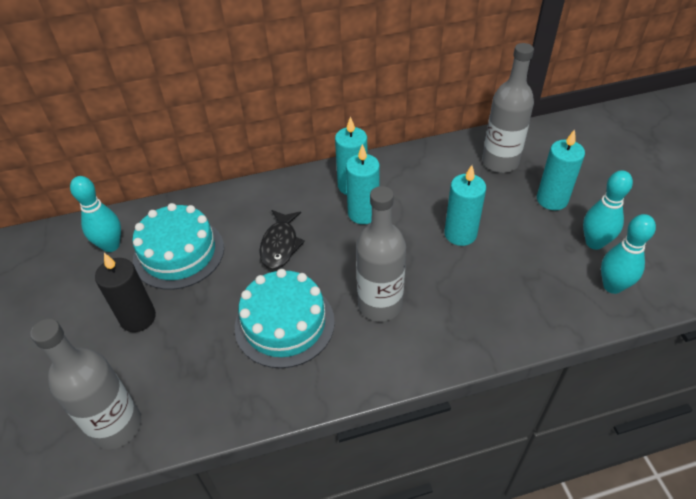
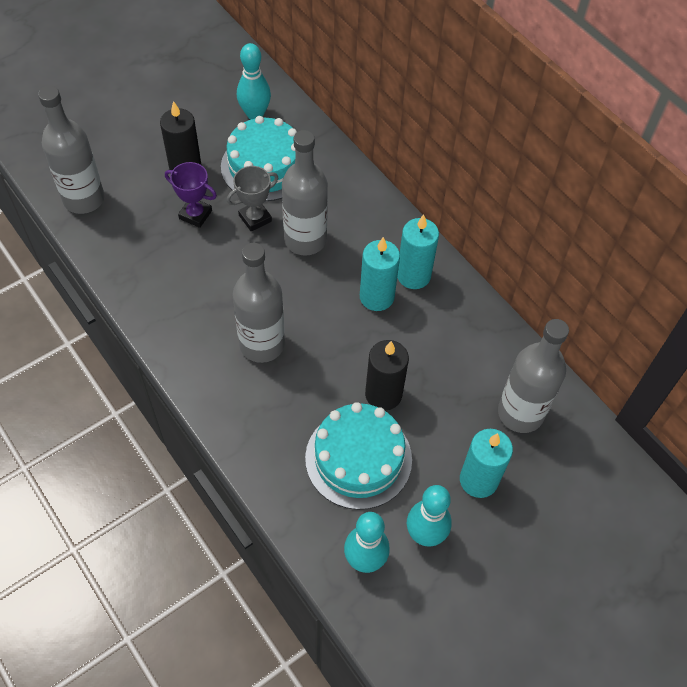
camera: 65 degrees right, 10 degrees up
(202, 322) = (195, 215): none -> purple trophy
(235, 275) = (255, 218): none -> grey trophy
(280, 245) = (305, 240): black fish -> grey bottle
(284, 323) = (214, 275): turquoise cake -> turquoise cake (358, 458)
(460, 234) = (383, 394): turquoise candle -> black candle

